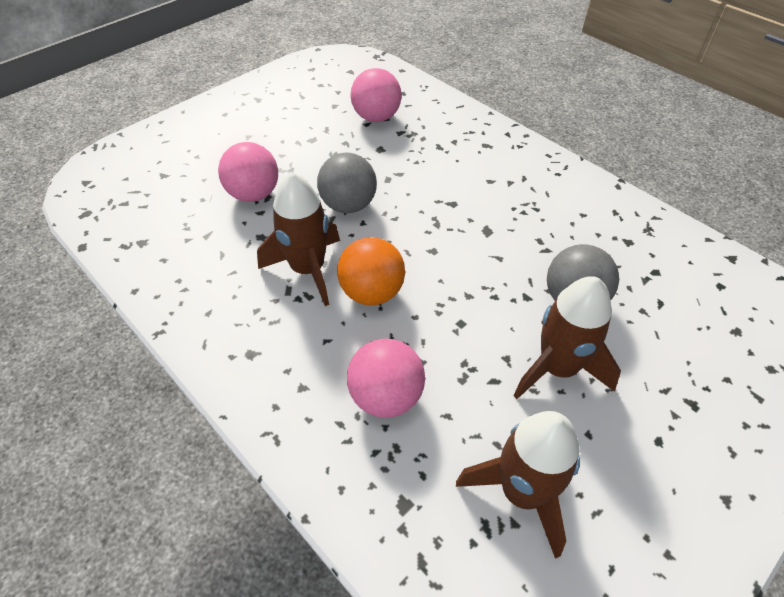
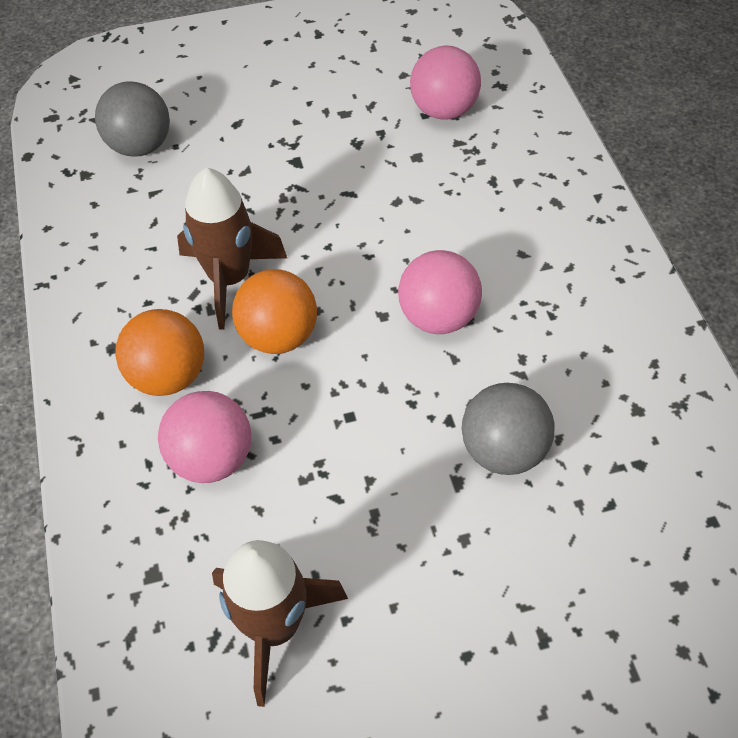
camera: 30 degrees right, 5 degrees up
(254, 194) = (232, 161): pink ball -> pink ball (437, 317)
(310, 354) = (168, 376): none -> orange ball
(348, 205) = (327, 217): grey ball -> grey ball (140, 146)
(557, 368) = (417, 519): brown rocket -> none

